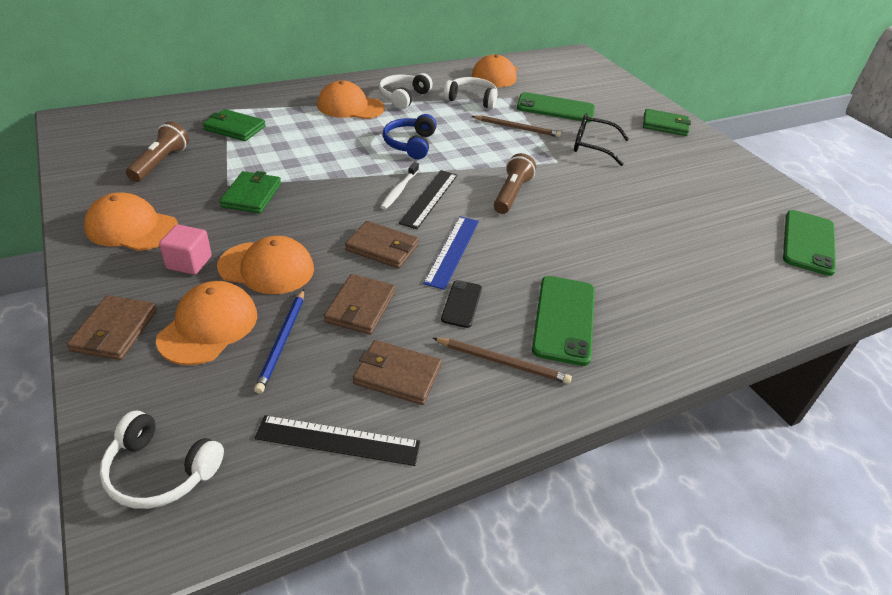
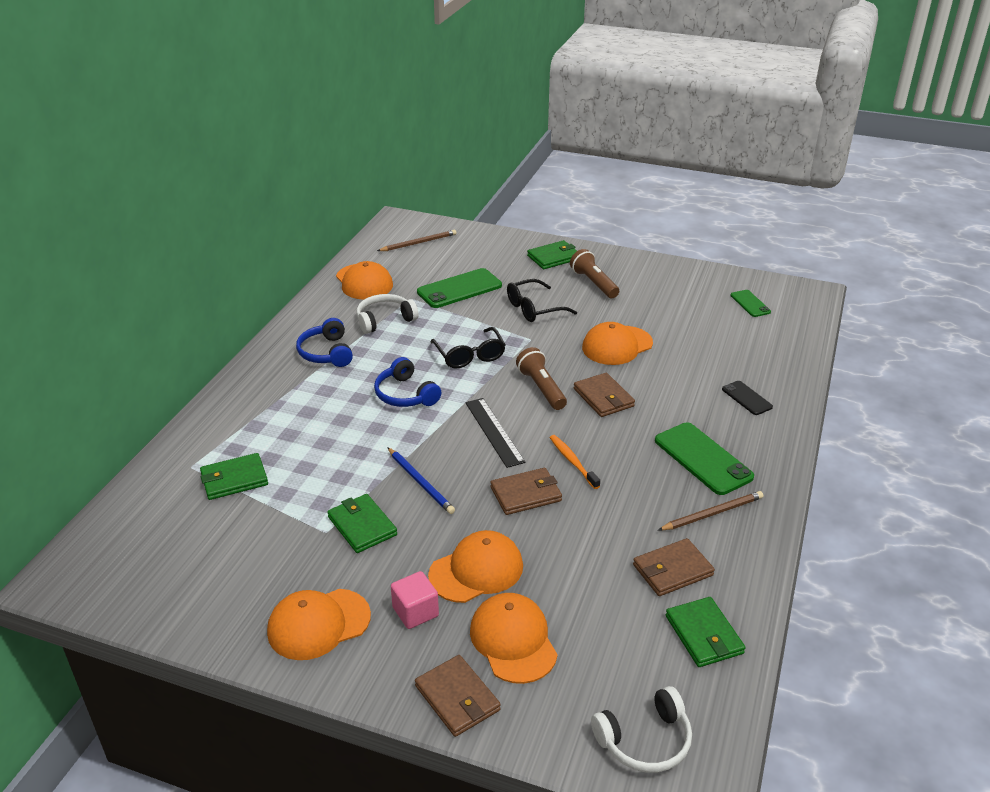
camera: 40 degrees left, 5 degrees down
(161, 163) = (231, 556): brown flashlight -> brown flashlight (594, 283)
(282, 341) = (575, 609): blue pencil -> blue pencil (420, 482)
(338, 440) = (704, 635): black ruler -> green wallet
(350, 107) = (298, 391): orange cap -> orange cap (617, 345)
(360, 307) = (582, 546): brown wallet -> brown wallet (603, 398)
(399, 190) = (463, 440): white toothbrush -> none
(403, 97) = (326, 353): white headphones -> blue headphones
(452, 251) = (572, 461): blue ruler -> orange toothbrush
(461, 304) = (635, 495): black phone -> black phone (746, 398)
(493, 147) = (470, 355): none -> black glasses
(517, 128) = (460, 326): brown pencil -> brown pencil (419, 243)
(808, 242) = (750, 303): green phone -> green phone, size x0.55

